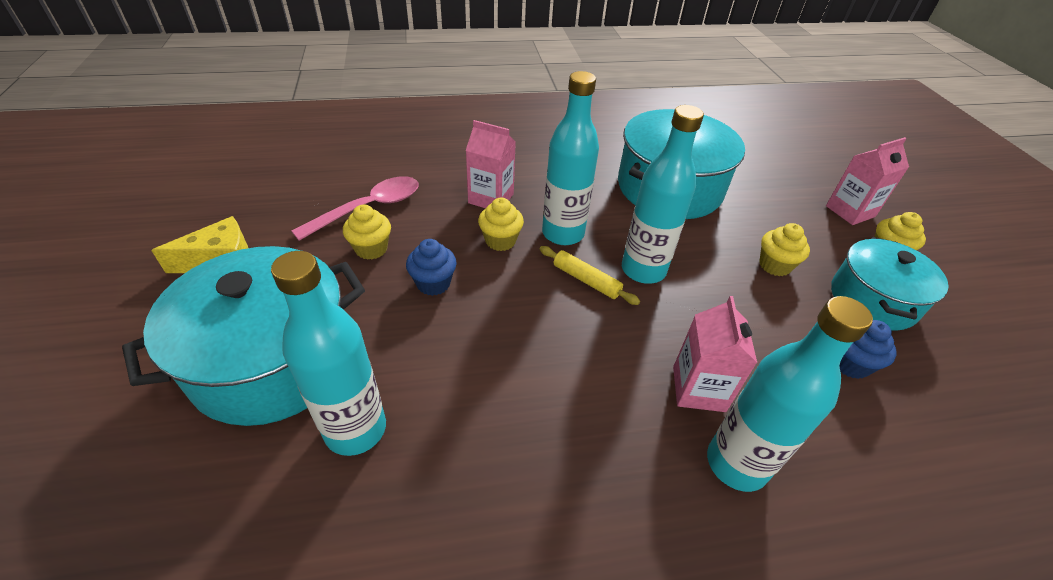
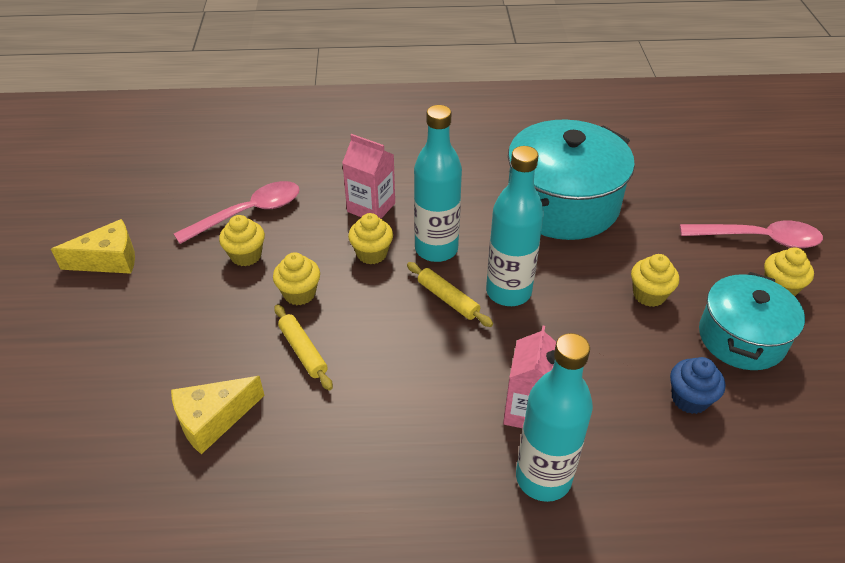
camera: 10 degrees right, 0 degrees up
(273, 360) = (149, 355): turquoise pot -> none
(355, 429) = (213, 420): turquoise bottle -> yellow cheese
(433, 283) = (299, 293): blue cupcake -> yellow cupcake
(447, 343) = (303, 351): none -> yellow rolling pin
(850, 211) = (758, 239): pink carton -> pink spoon

